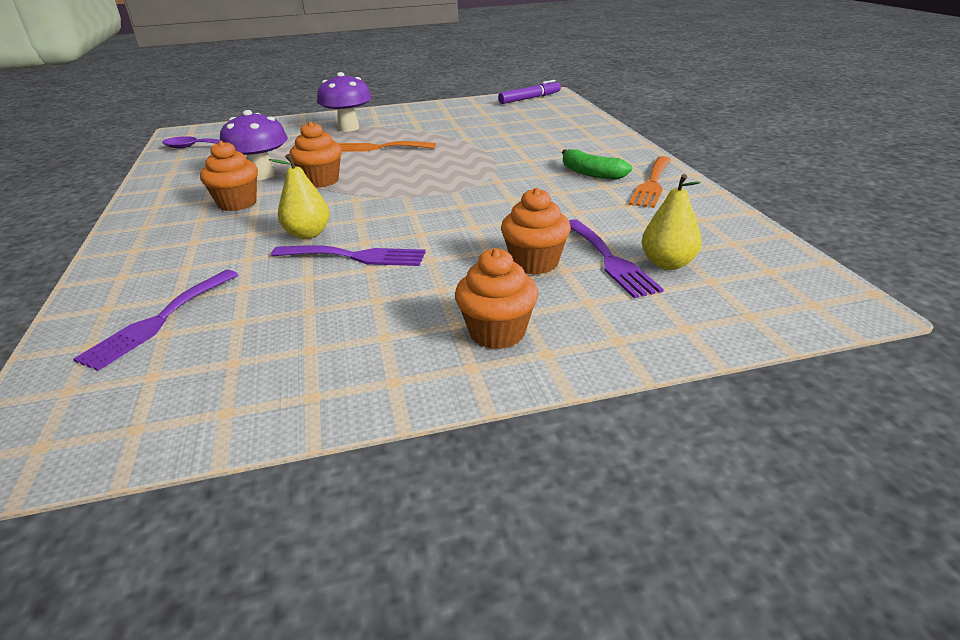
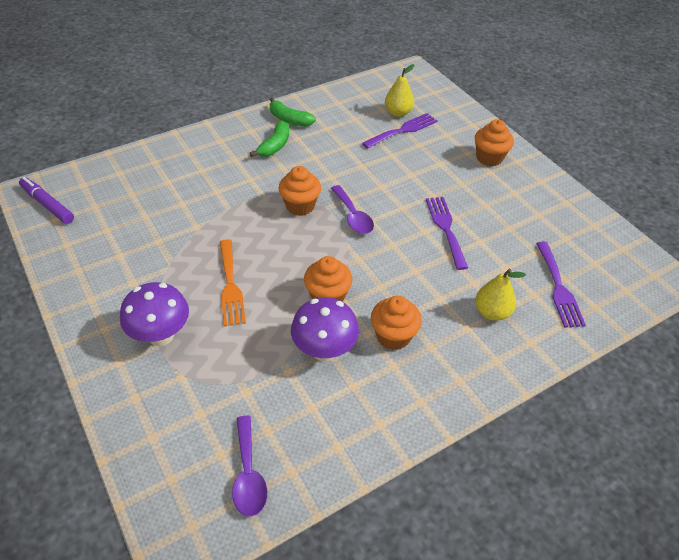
camera: 110 degrees left, 15 degrees up
(158, 321) = (559, 288): purple fork -> purple fork turned 75 degrees clockwise
(308, 234) = (427, 264): yellow pear -> yellow pear (492, 312)
(427, 203) = (353, 216): none -> purple spoon
(535, 263) = (418, 155): orange cupcake -> orange cupcake (300, 206)
(652, 184) = (289, 119): orange fork -> green banana

